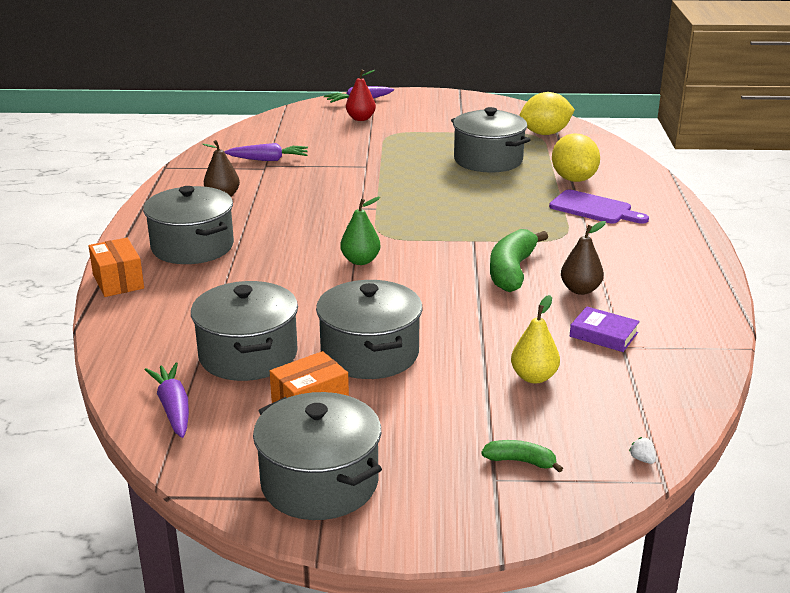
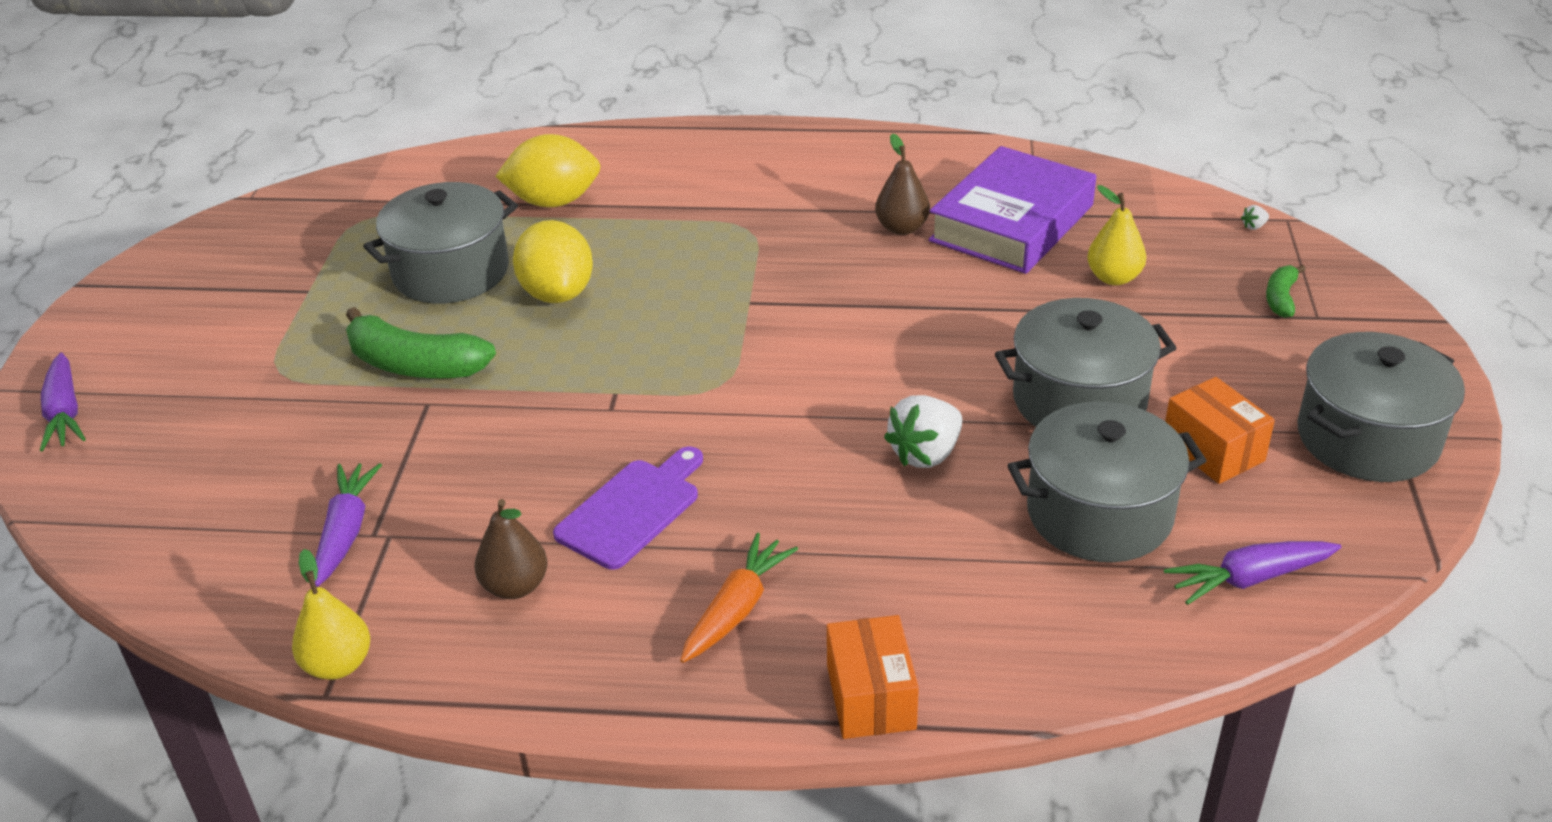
camera: 85 degrees left, 10 degrees up
(118, 281) = (871, 697): orange box -> orange box turned 75 degrees counterclockwise
(182, 167) = (338, 665): none -> yellow pear
(192, 247) = (737, 609): grey pot -> orange carrot
(314, 297) = (925, 454): none -> white strawberry
(360, 119) = (174, 410): red pear -> none
(360, 261) = (808, 409): green pear -> none
(511, 271) = (848, 275): green banana -> green banana (415, 365)
(545, 133) = (358, 210): yellow lemon -> yellow lemon (557, 293)
(594, 208) = (662, 195): purple cutting board -> purple cutting board (632, 510)
(603, 335) = (1012, 223): purple book -> purple book, size x2.14

